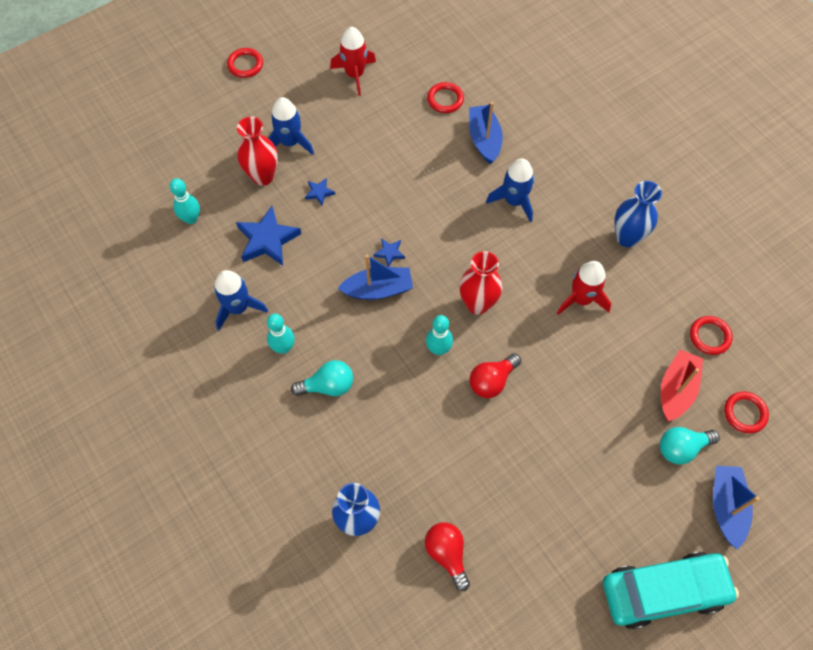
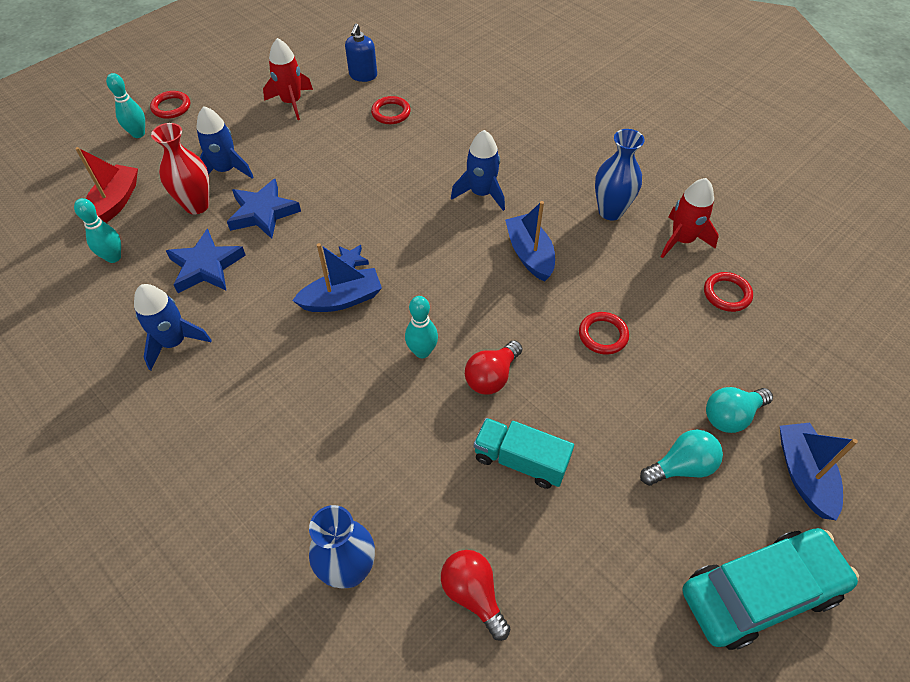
camera: 10 degrees left, 10 degrees down
(283, 347) = (233, 377): turquoise bowling pin -> turquoise bowling pin (138, 134)
(319, 192) = (263, 213): blue star -> blue star, size x2.08
(328, 386) = (293, 412): turquoise light bulb -> turquoise light bulb (681, 467)
(424, 51) = (363, 75): none -> blue soap dispenser
(477, 304) = (460, 298): red vase -> none
(484, 139) = (438, 142): blue boat -> blue boat (530, 254)
(501, 456) = (520, 461): none -> turquoise truck
(581, 299) = (576, 277): red rocket -> red rocket (682, 240)
(676, 389) = (706, 353): red boat -> red boat (115, 202)
(745, 413) = (790, 367): red ring -> red ring (603, 335)

